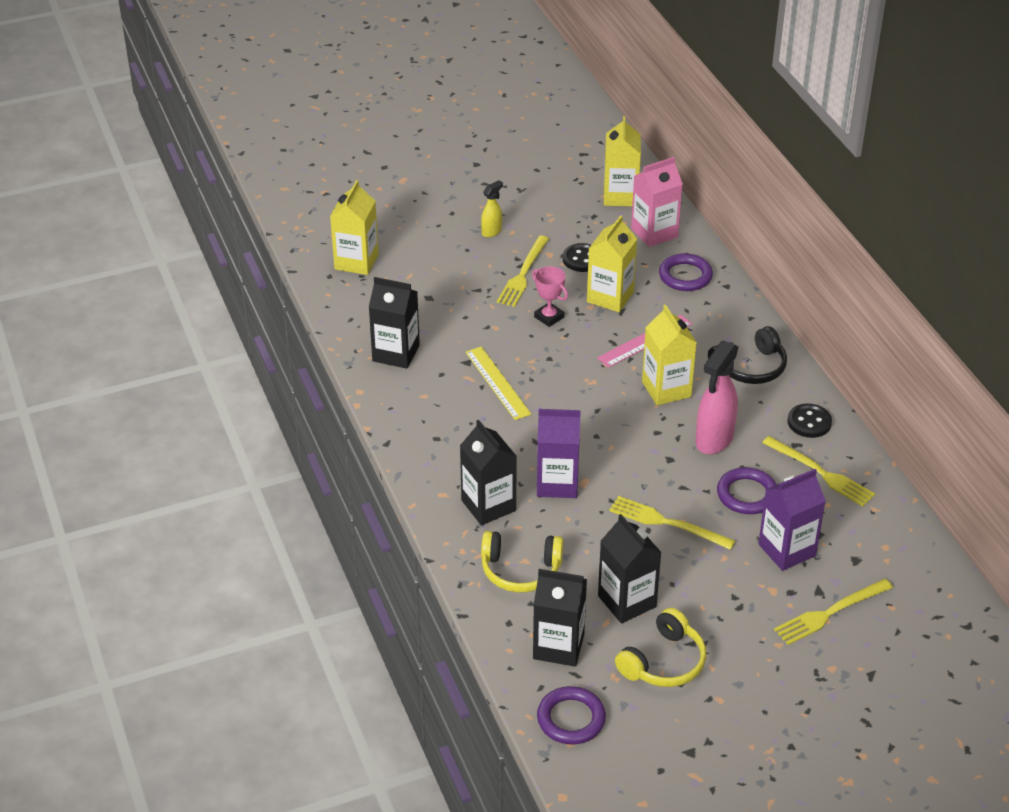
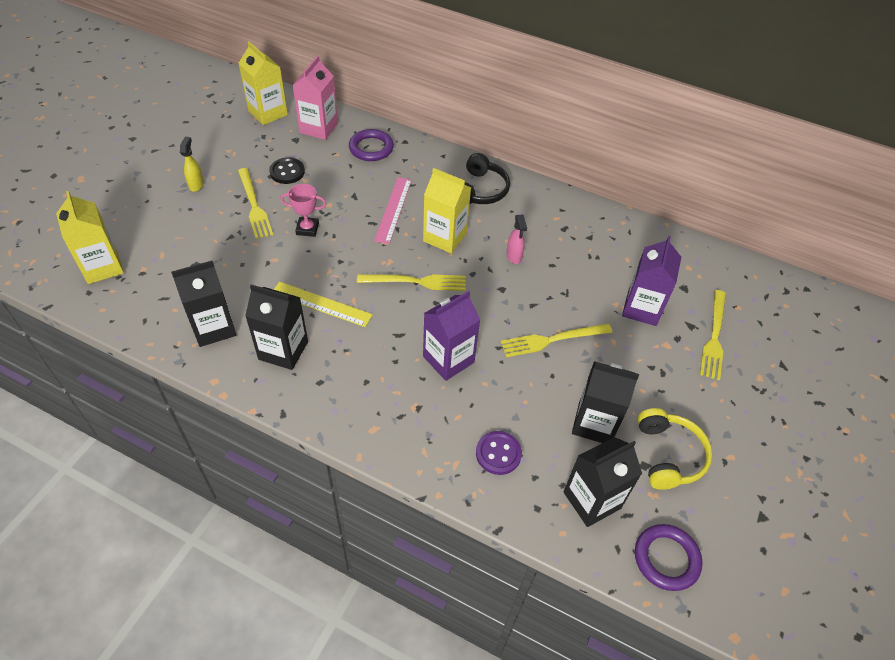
camera: 45 degrees left, 10 degrees up
(488, 505) = (418, 414): black carton -> black carton (283, 350)
(520, 570) = (498, 453): yellow headphones -> purple button
(610, 297) = (336, 190): yellow carton -> none
(714, 440) = (514, 256): pink spray bottle -> pink spray bottle, size x0.52
(747, 494) = (576, 284): purple ring -> none
(809, 422) = (555, 208): black button -> none
(820, 473) = (599, 239): yellow fork -> yellow fork (415, 282)

